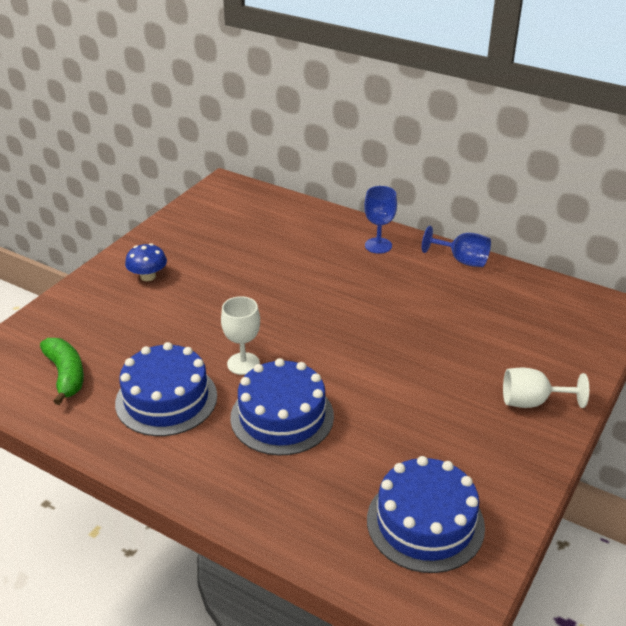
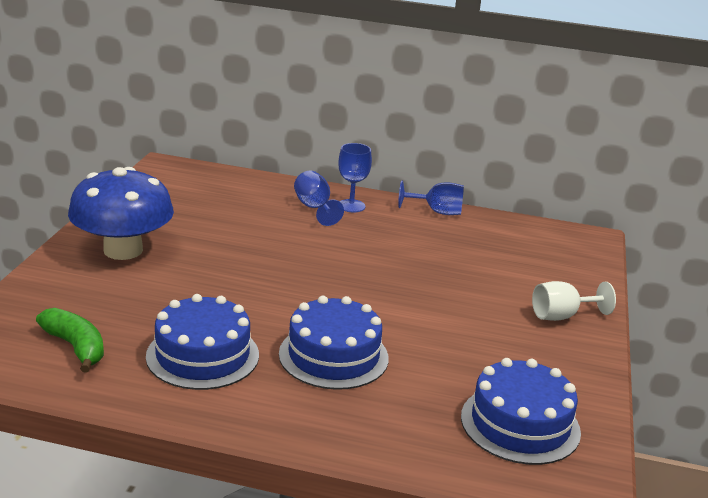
camera: 20 degrees left, 10 degrees down
(148, 276) = (123, 250): blue mushroom -> blue mushroom, size x2.21
(243, 363) = (269, 316): white goblet -> none
(341, 245) = (314, 208): none -> blue goblet

